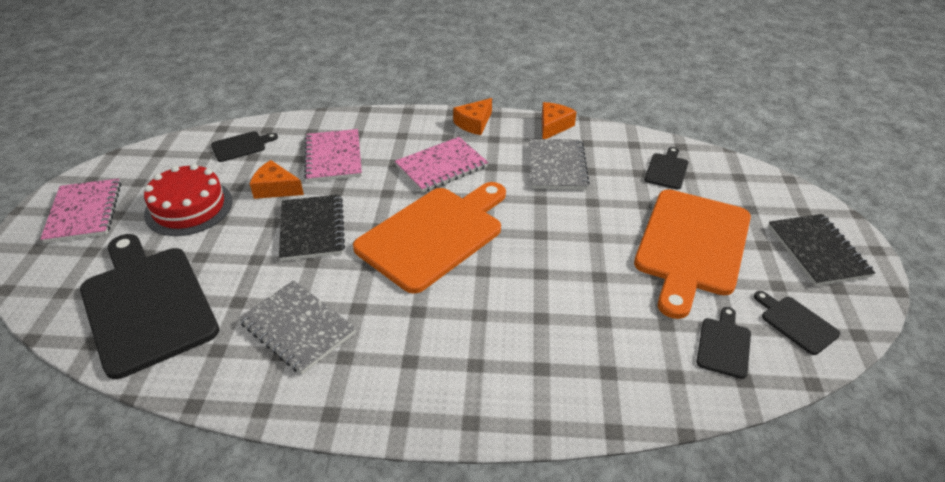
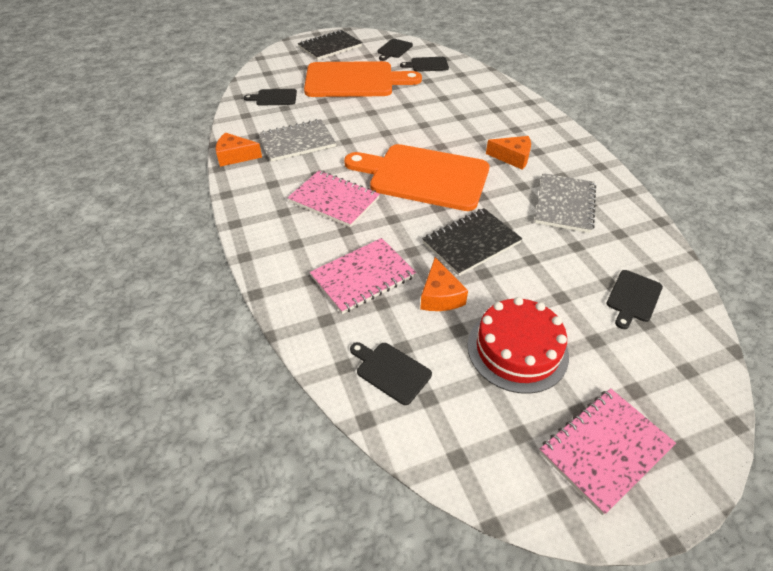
camera: 115 degrees left, 5 degrees up
(147, 304) = (633, 298): black cutting board -> black cutting board, size x0.43
(474, 123) = (251, 202): orange cheese -> orange cheese (512, 157)

